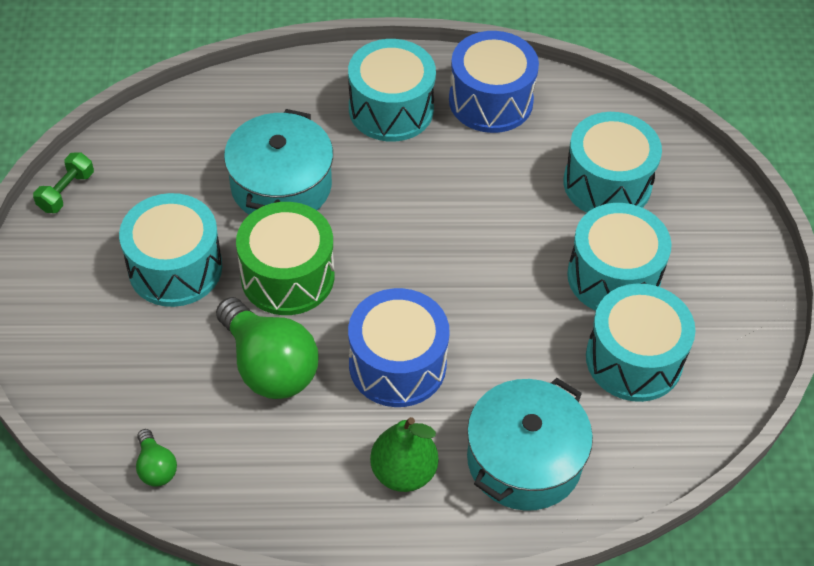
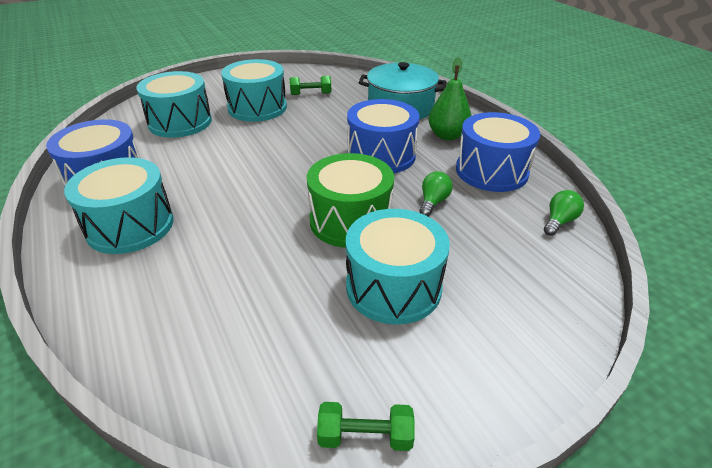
camera: 115 degrees left, 15 degrees down
(269, 366) = (433, 202): green light bulb -> green light bulb, size x0.48
(281, 185) = (255, 258): turquoise pot -> none
(288, 467) = (491, 171): none -> blue drum
(634, 359) = (311, 94): turquoise drum -> green dumbbell

